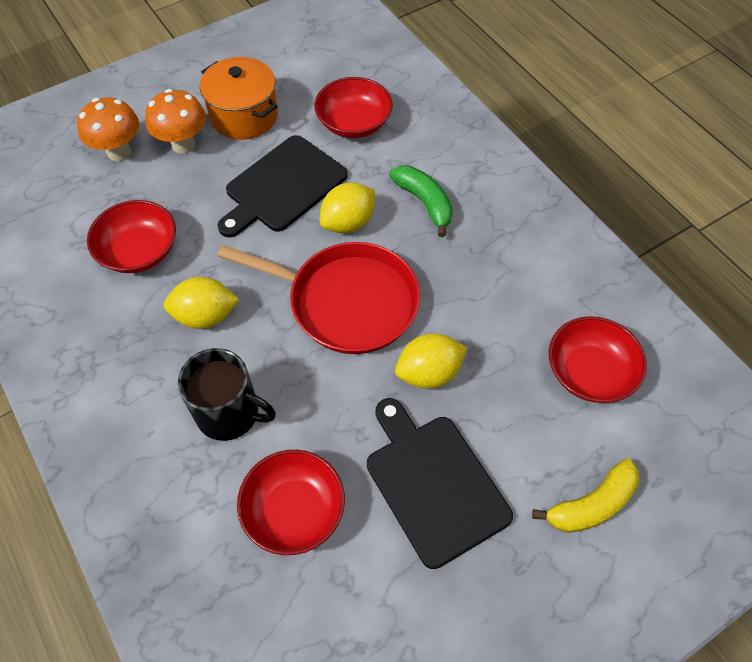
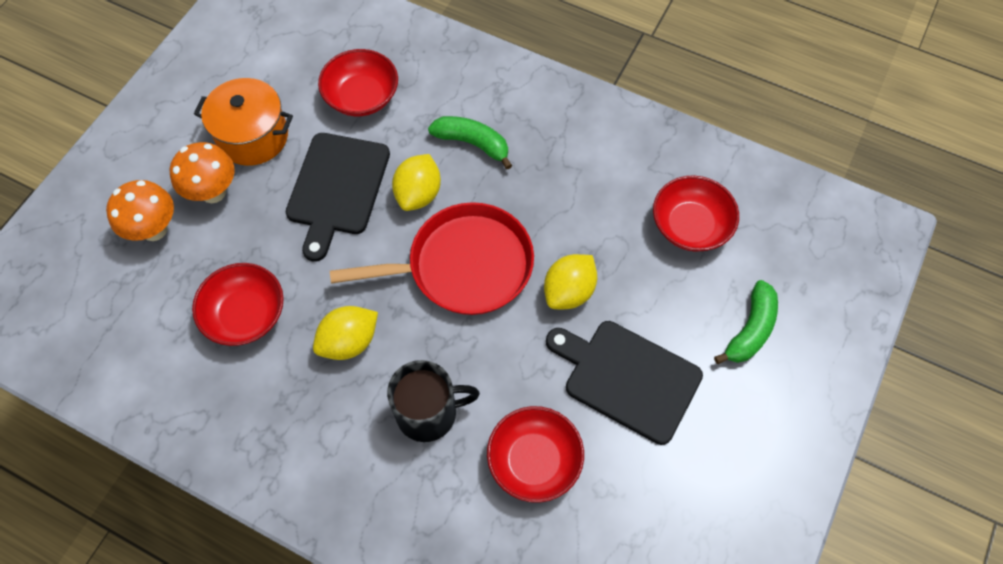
camera: 30 degrees left, 5 degrees up
(591, 505) = (750, 330): yellow banana -> green banana

